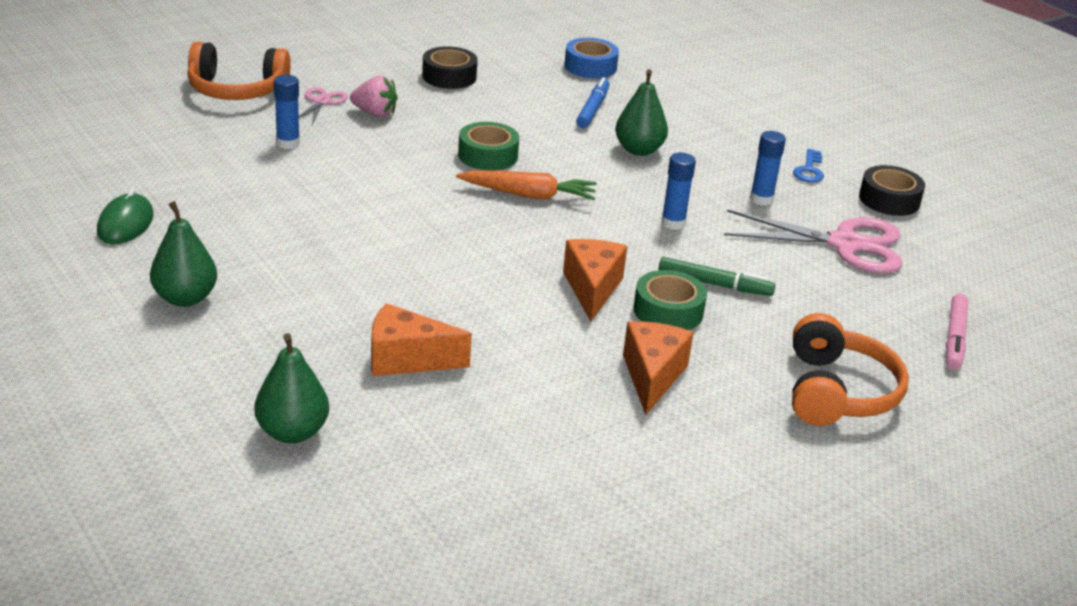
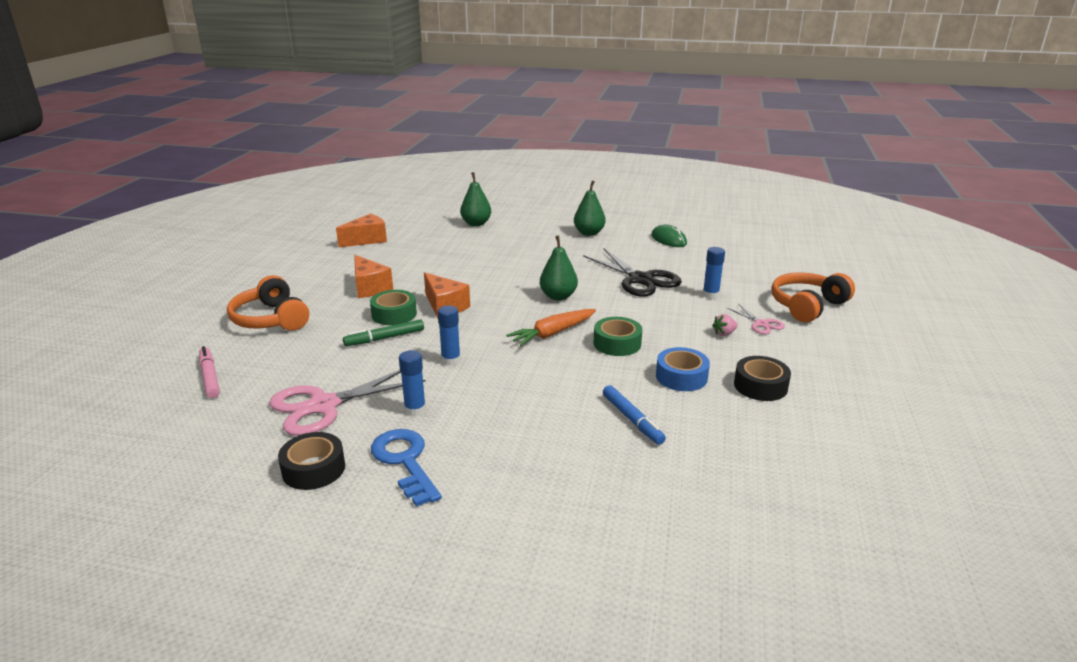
camera: 140 degrees right, 5 degrees down
(308, 196) = (640, 279): none -> black scissors
(375, 113) = (724, 333): pink strawberry -> pink strawberry, size x0.67
(406, 359) = (477, 252): orange cheese -> orange cheese (367, 240)
(590, 67) = (715, 467): blue tape -> blue tape (681, 377)
(639, 150) = (546, 402): green pear -> green pear (558, 296)
(809, 170) = (405, 462): blue key -> blue key, size x1.72

